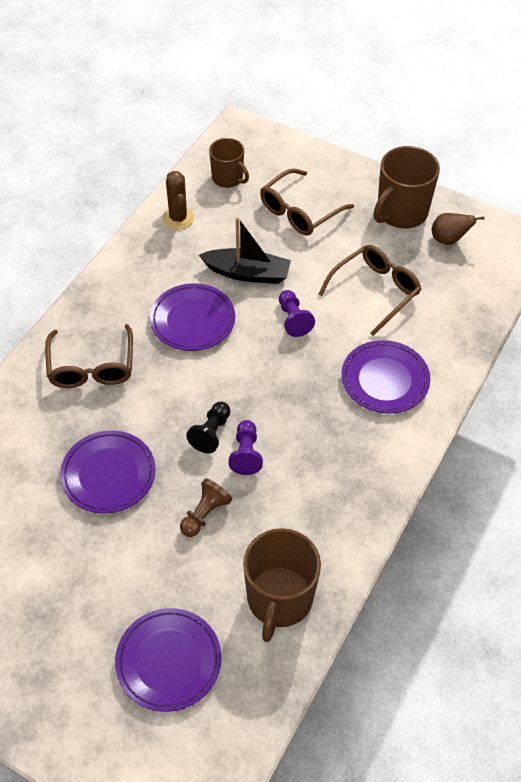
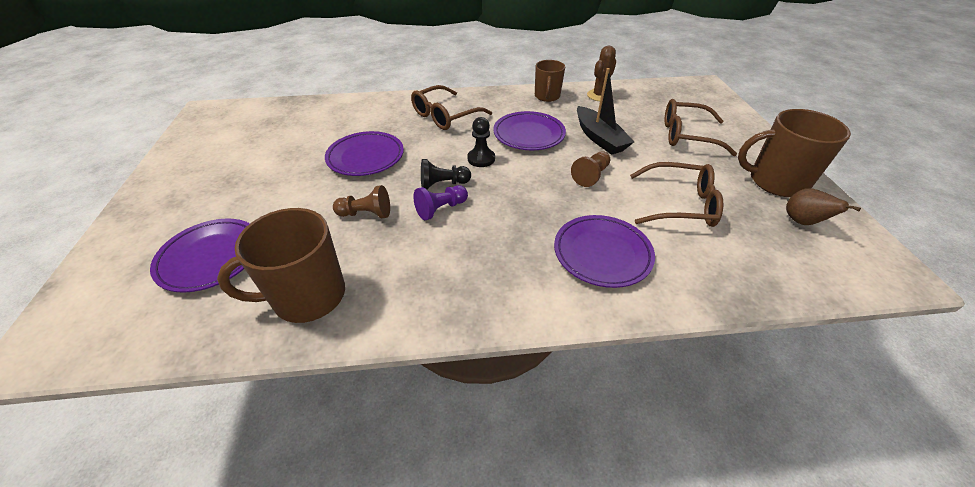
camera: 55 degrees right, 10 degrees down
(198, 381) = (481, 159): none -> black pawn
(228, 178) = (660, 98): brown mug -> brown mug (547, 96)
(293, 319) = (591, 175): purple pawn -> brown pawn

